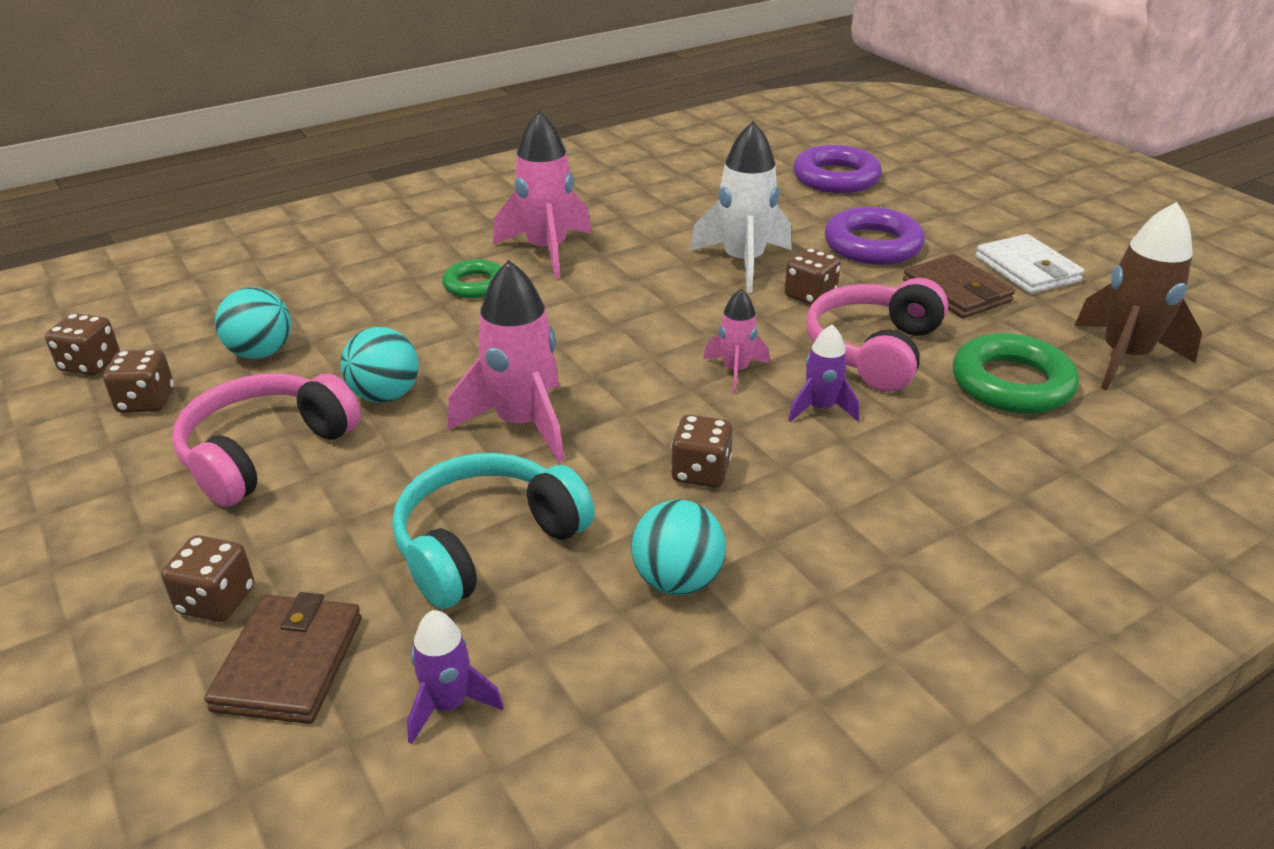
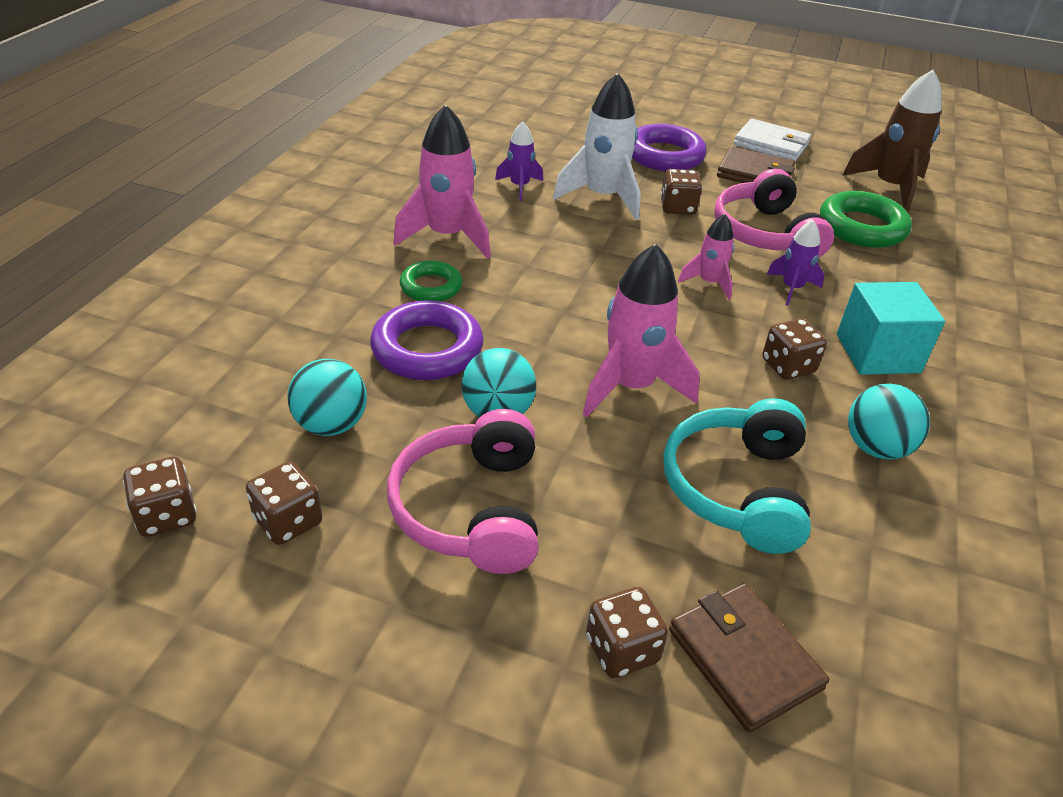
camera: 40 degrees left, 5 degrees up
(449, 704) = (877, 614): purple rocket -> purple rocket (519, 186)
(823, 503) = (877, 353): none -> turquoise cube
(836, 178) = (573, 109): purple ring -> purple ring (427, 349)

